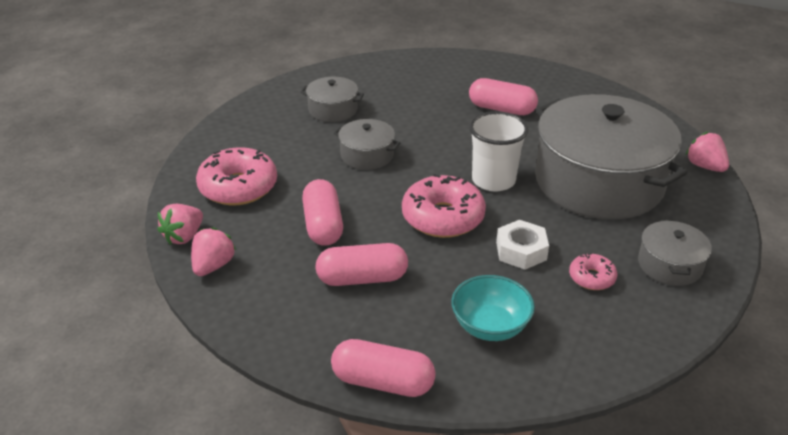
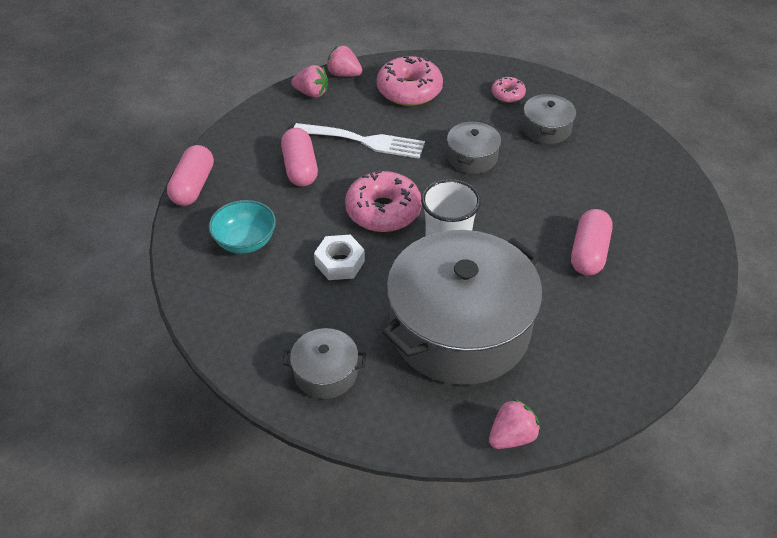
camera: 85 degrees right, 10 degrees up
(323, 225) = (364, 141): pink capsule -> white fork
(591, 278) = (305, 310): pink donut -> pink donut (508, 94)

